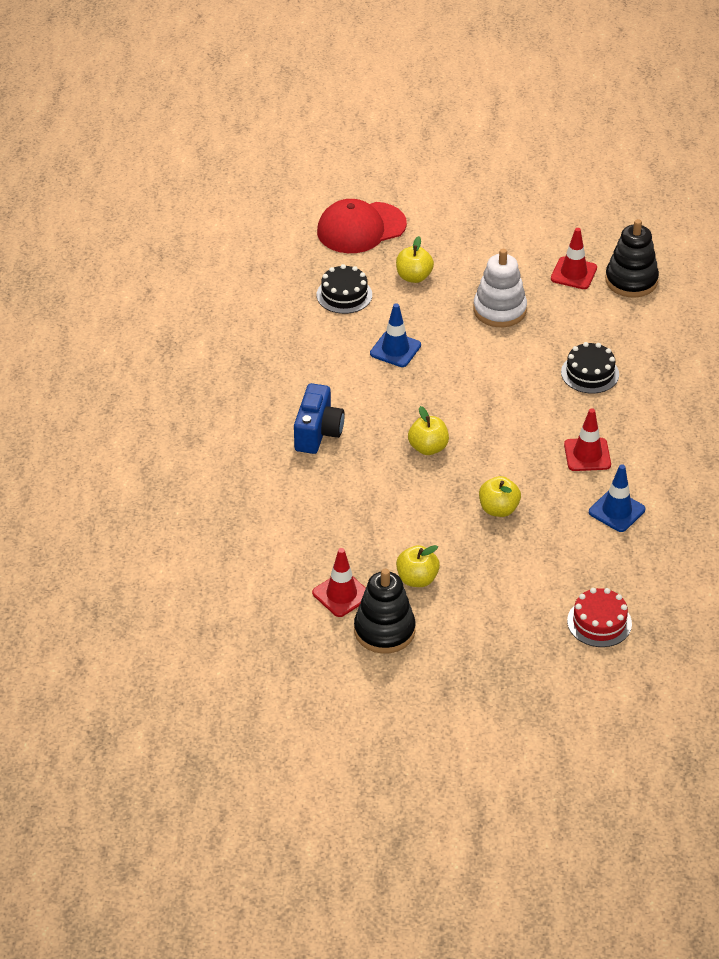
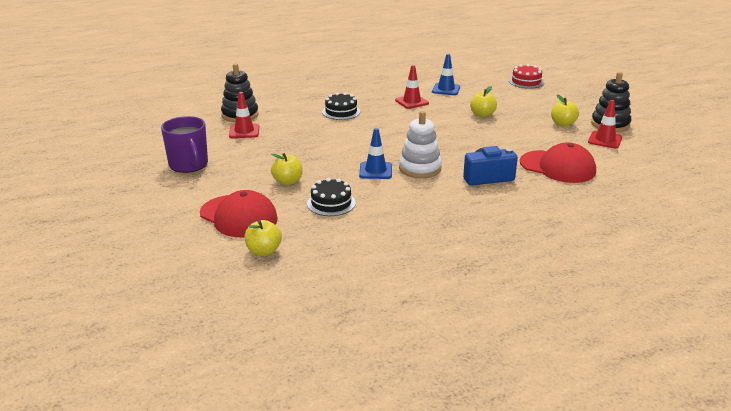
camera: 115 degrees left, 15 degrees down
(302, 506) = (557, 167): none -> red cap
(428, 448) = (457, 141): yellow apple -> yellow apple (264, 251)
(499, 310) = (302, 146): white stacking toy -> white stacking toy (420, 168)
(503, 215) = (189, 165): none -> purple mug

